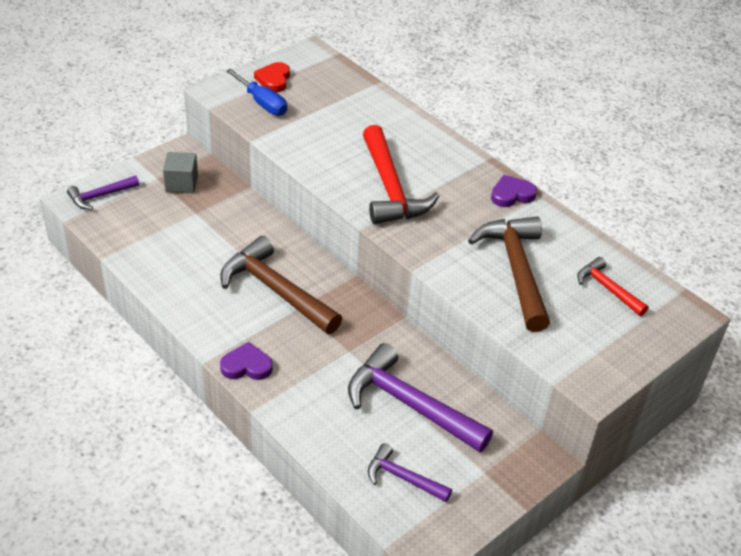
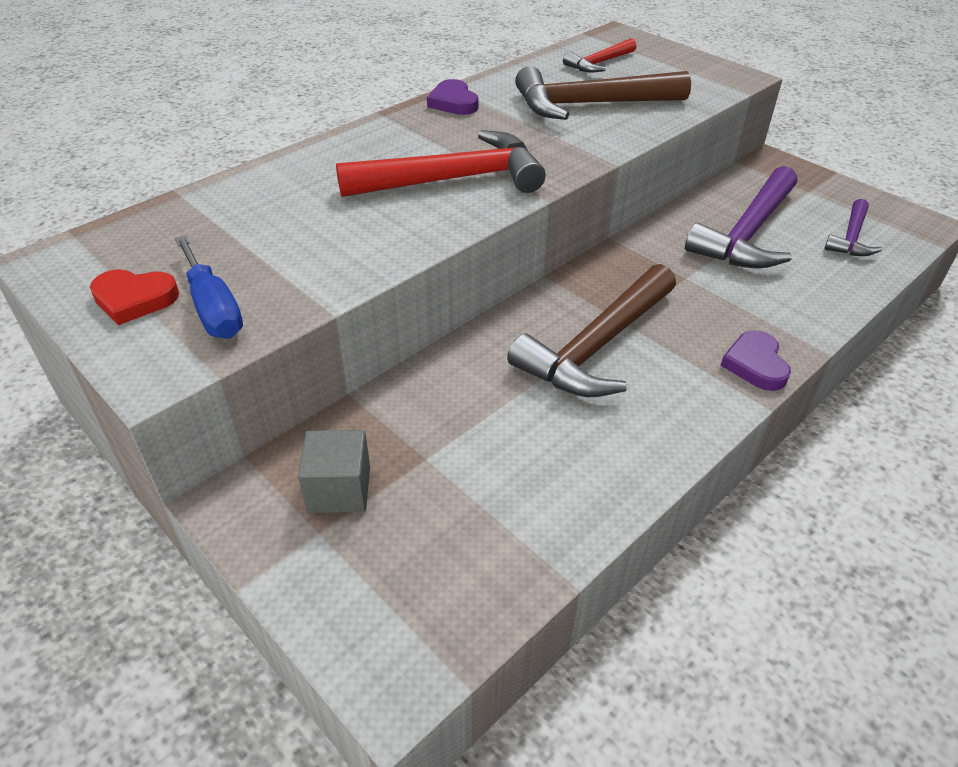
camera: 90 degrees left, 0 degrees up
(100, 196) = (379, 629): purple hammer -> none
(262, 103) = (213, 308): blue screwdriver -> blue screwdriver turned 105 degrees clockwise

